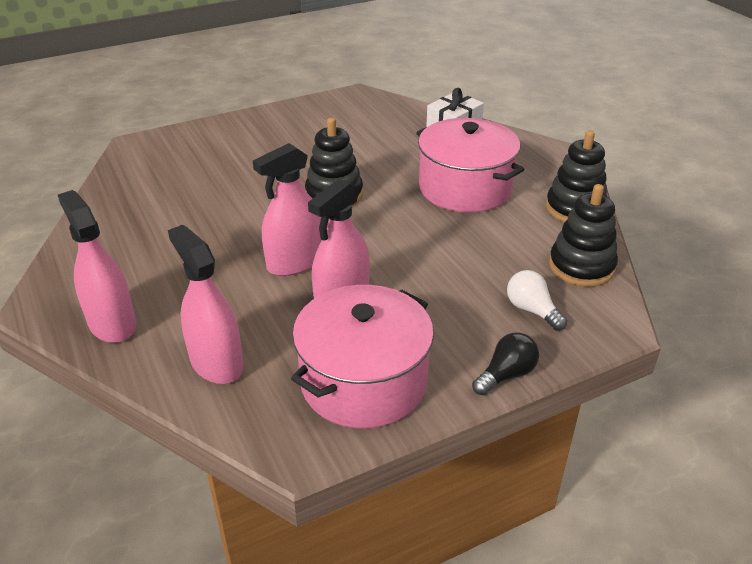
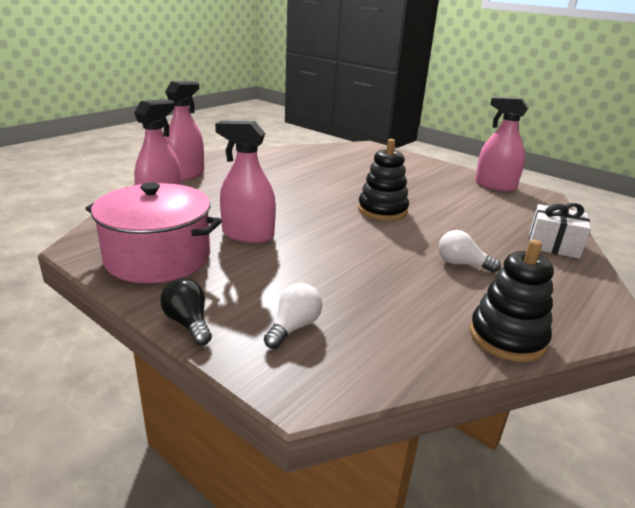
camera: 65 degrees right, 10 degrees down
(294, 262) = (283, 211): pink spray bottle -> pink spray bottle (495, 186)
(465, 188) = (462, 264): pink pot -> white light bulb
(506, 375) = (188, 323): black light bulb -> black light bulb turned 150 degrees counterclockwise
(581, 266) = (395, 353): black stacking toy -> none

